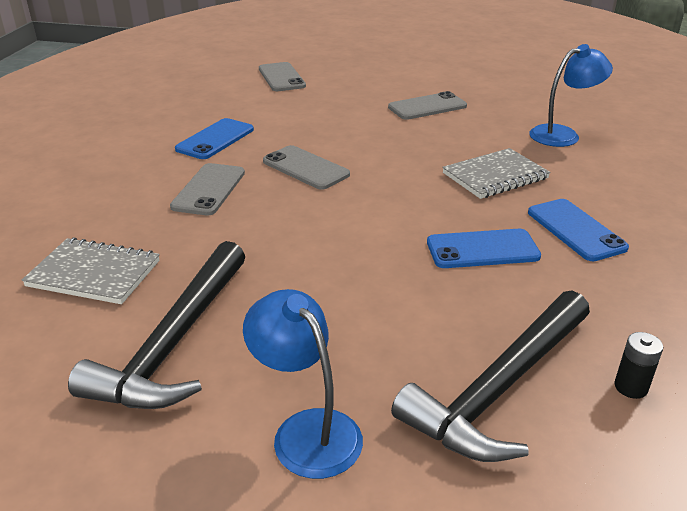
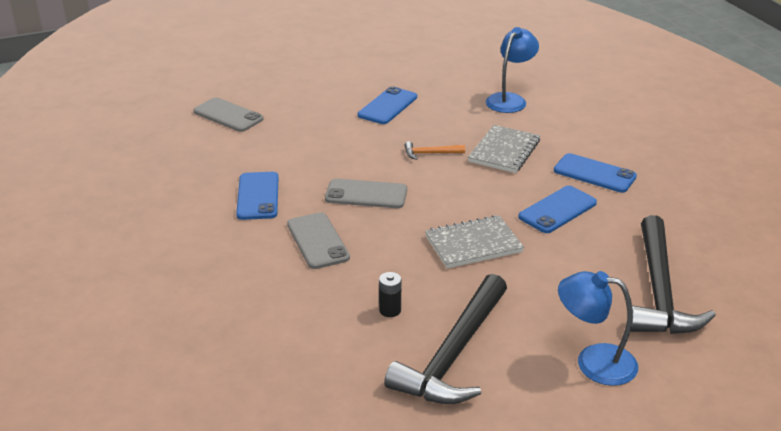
camera: 35 degrees left, 0 degrees up
(94, 274) = (330, 339): grey notebook -> grey notebook (473, 244)
(174, 342) = (453, 354): black hammer -> black hammer turned 45 degrees clockwise
(414, 155) = (430, 153): none -> orange hammer
(427, 107) = (387, 106): grey phone -> blue phone
(630, 387) = (716, 260): black battery -> black battery (390, 310)

